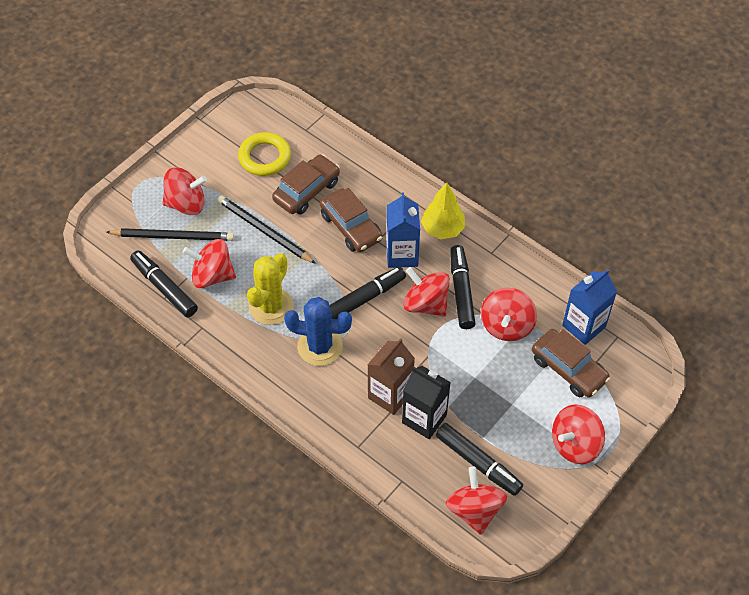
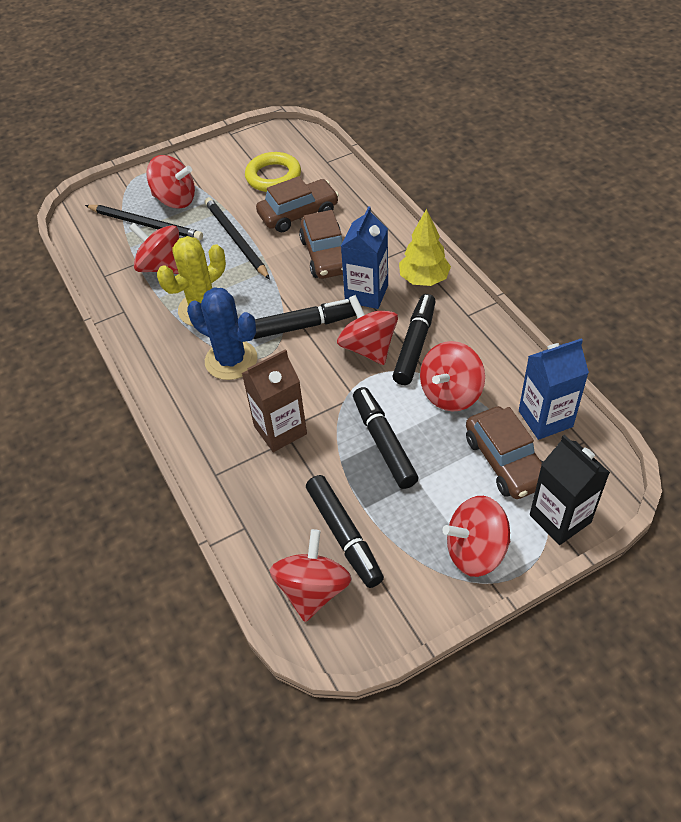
camera: 25 degrees right, 5 degrees down
(164, 288) = (110, 267): black marker -> black marker (383, 443)
(424, 419) = (305, 467): black carton -> black carton (560, 518)

